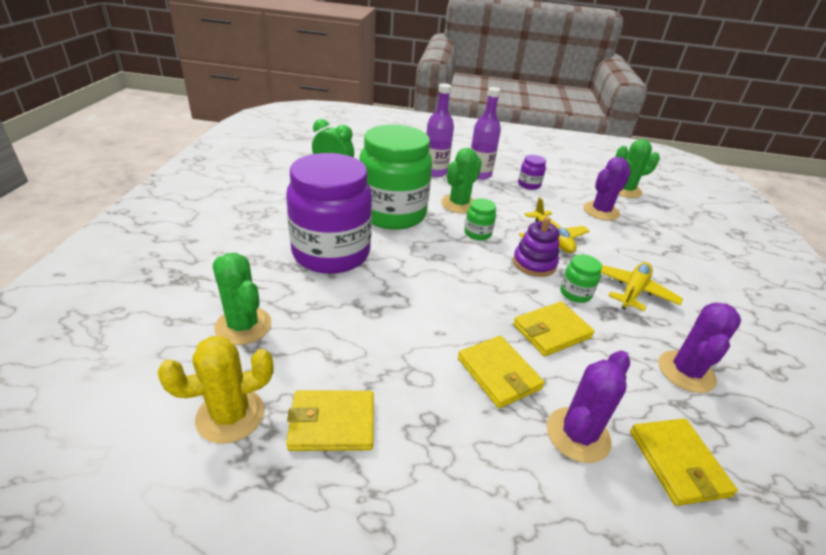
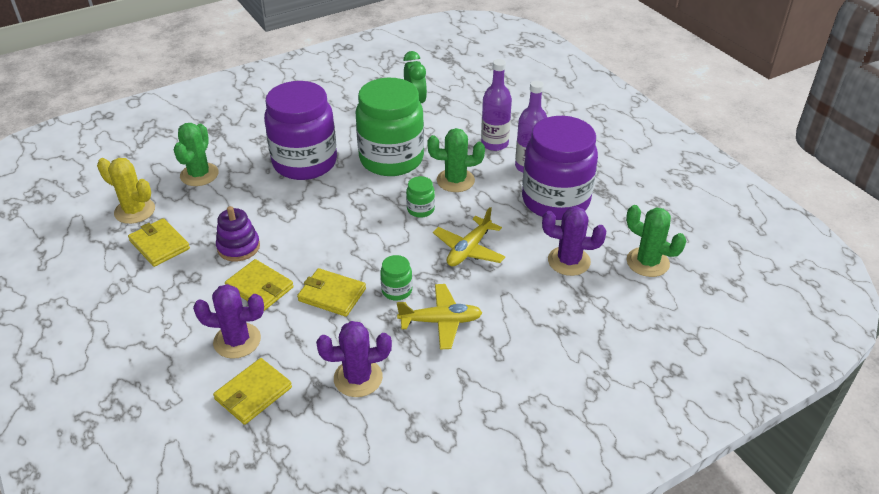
camera: 55 degrees right, 5 degrees up
(498, 373) = (260, 287): yellow wallet -> yellow wallet turned 75 degrees counterclockwise
(529, 185) = (555, 200): purple jar -> purple jar, size x2.50
(534, 263) = (413, 255): purple stacking toy -> purple stacking toy (238, 247)

